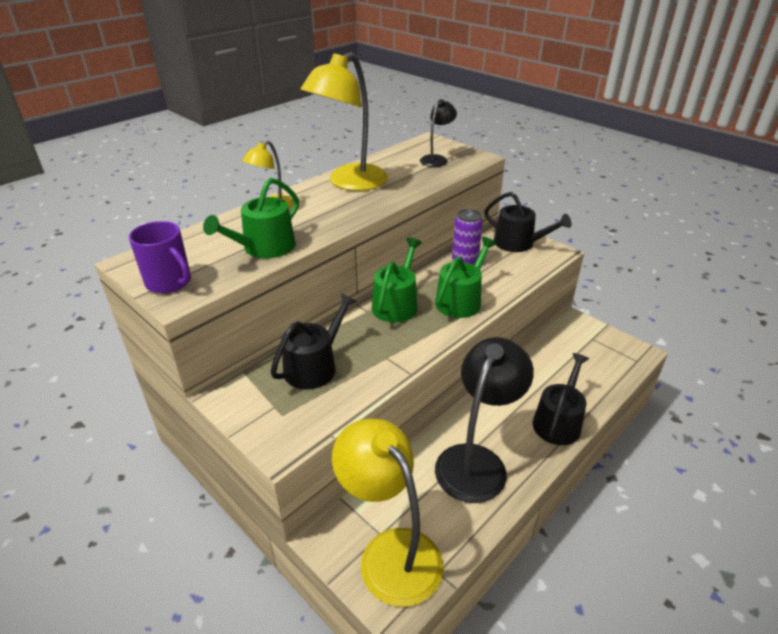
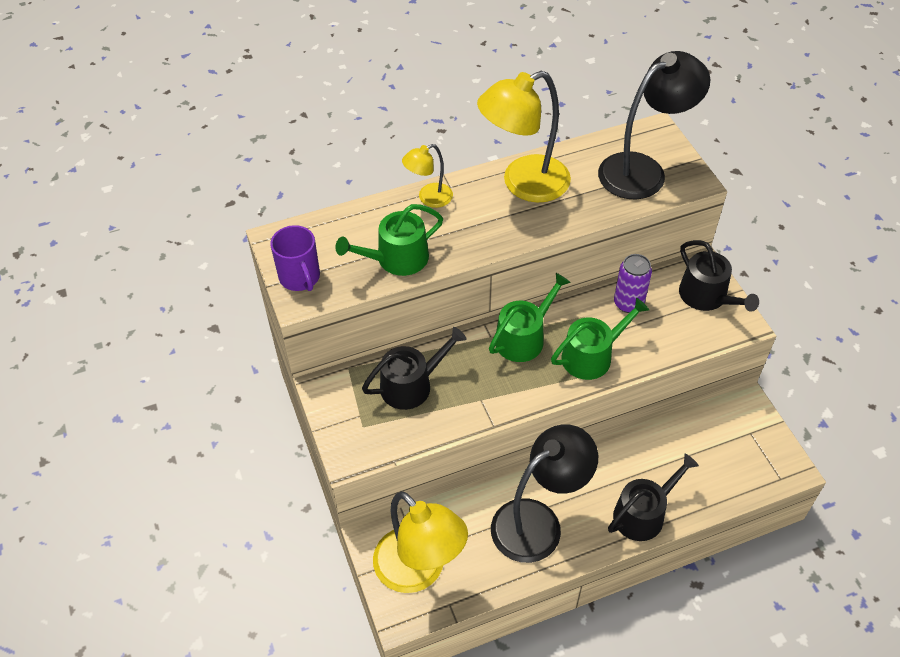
camera: 25 degrees right, 15 degrees up
(390, 552) = (419, 571): yellow lamp -> yellow lamp turned 150 degrees clockwise
(436, 159) = (643, 170): black lamp -> black lamp, size x1.97

